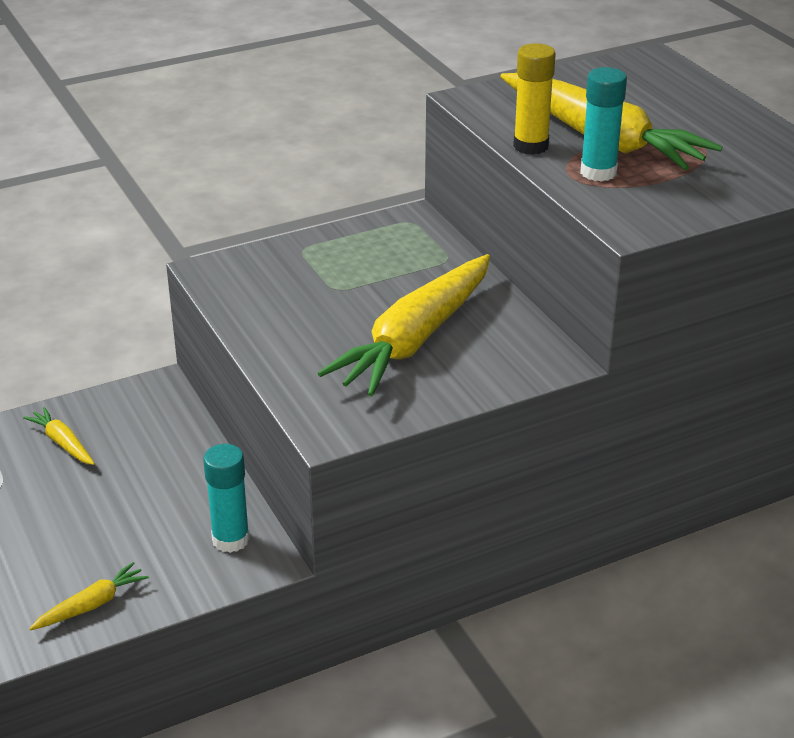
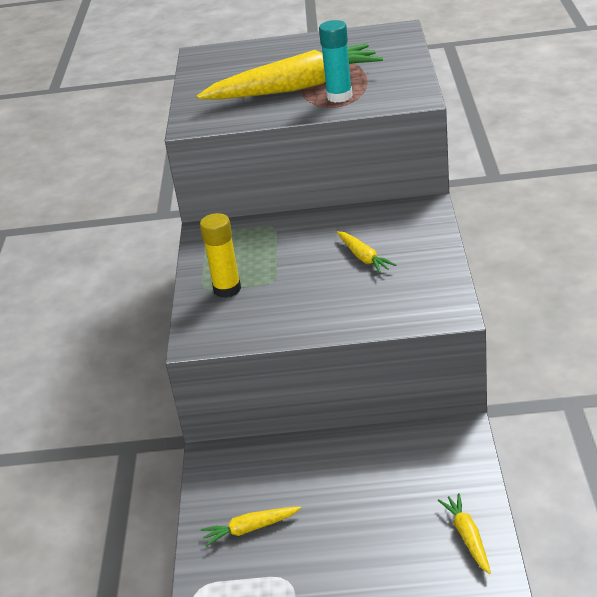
camera: 60 degrees left, 0 degrees up
(231, 539) = (428, 446): turquoise glue stick -> none
(415, 339) = (363, 257): yellow carrot -> yellow carrot, size x0.43
(530, 146) = (283, 113): yellow glue stick -> yellow glue stick (227, 289)

